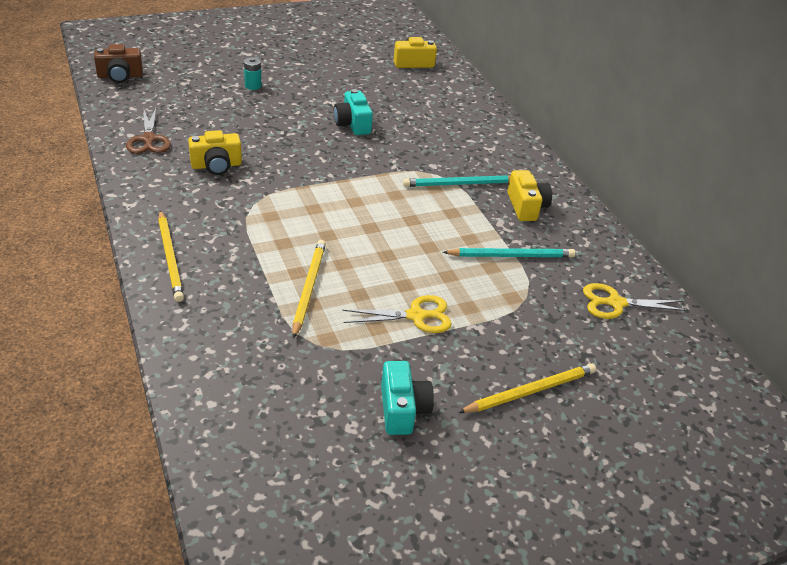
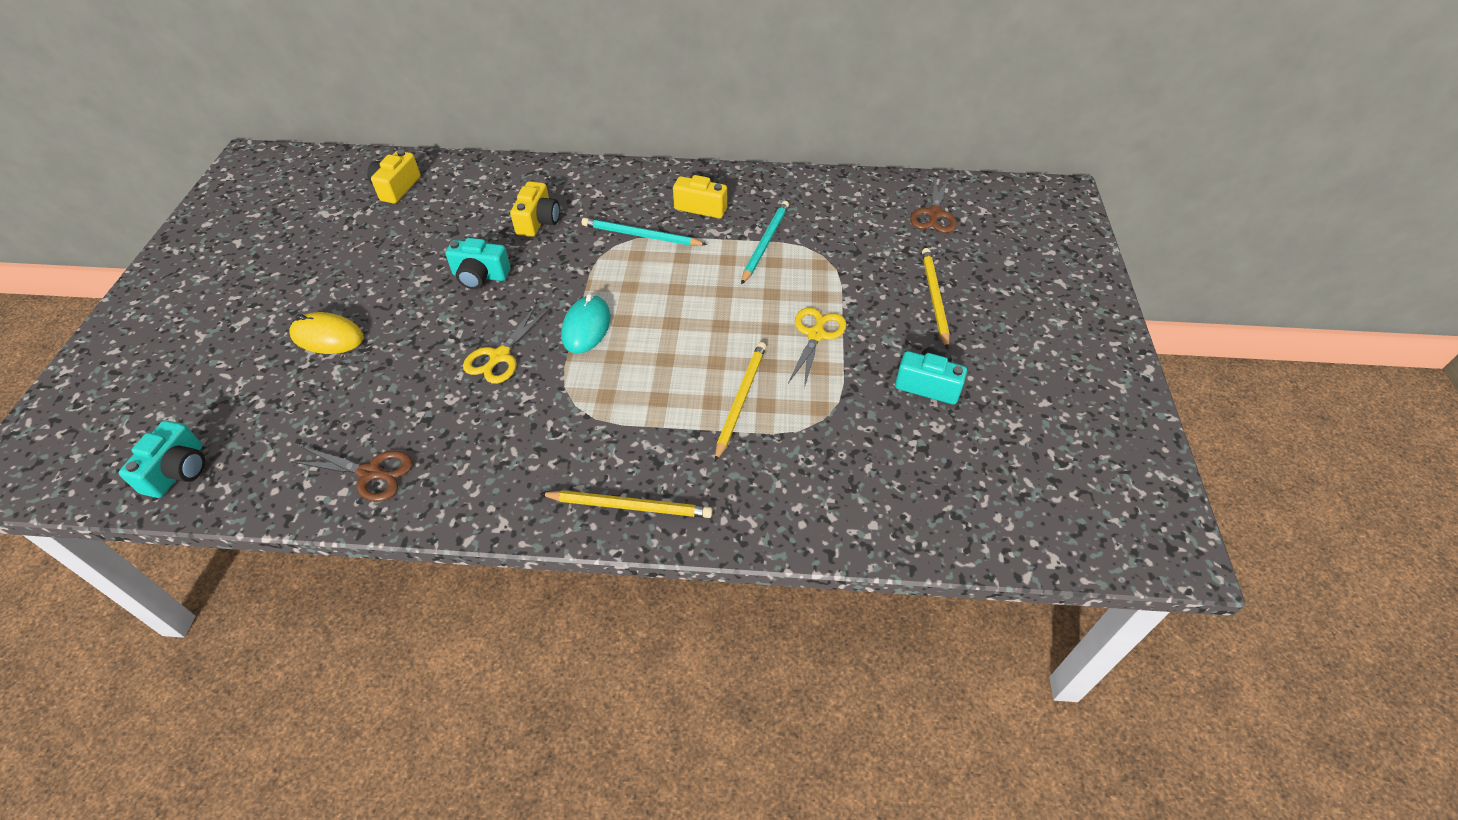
camera: 60 degrees left, 10 degrees up
(120, 76) = (178, 471): brown camera -> turquoise camera
(216, 165) = (477, 418): yellow camera -> yellow camera (538, 221)
(253, 86) = (327, 337): turquoise battery -> yellow mouse
(309, 288) = (740, 400): yellow pencil -> yellow pencil turned 75 degrees clockwise
(335, 186) = (586, 327): none -> turquoise mouse
(459, 184) = (641, 235): turquoise pencil -> turquoise pencil turned 90 degrees clockwise
(616, 303) = (854, 208): yellow scissors -> yellow scissors (500, 356)
(663, 366) = (934, 214): none -> brown scissors

